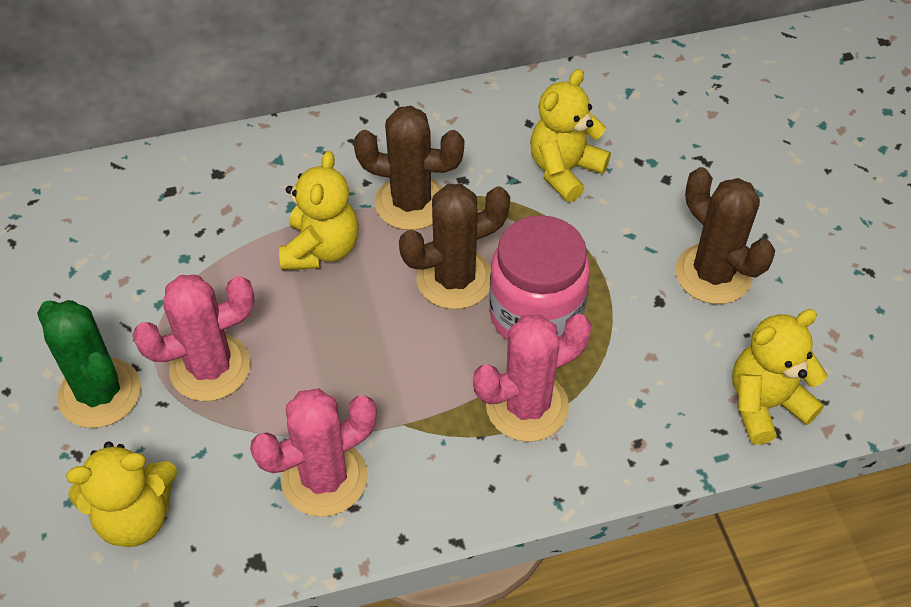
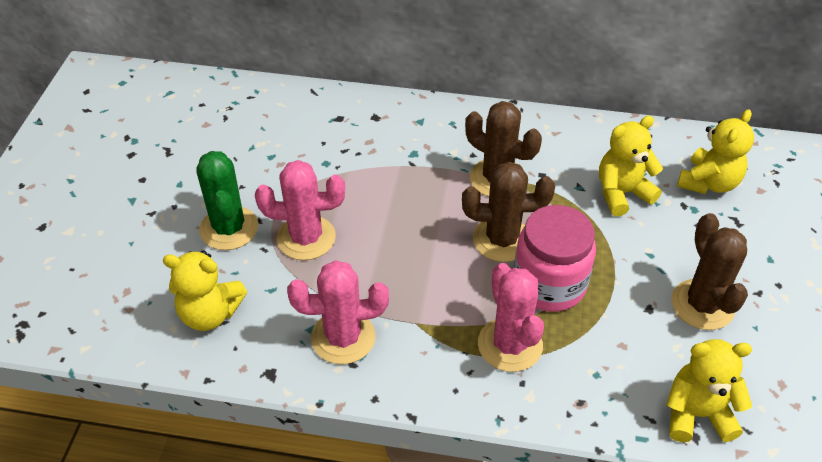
camera: 25 degrees right, 5 degrees down
(321, 249) = (419, 188): yellow teddy bear -> yellow teddy bear (708, 183)
(527, 406) = (510, 345): pink cactus -> pink cactus turned 75 degrees clockwise

